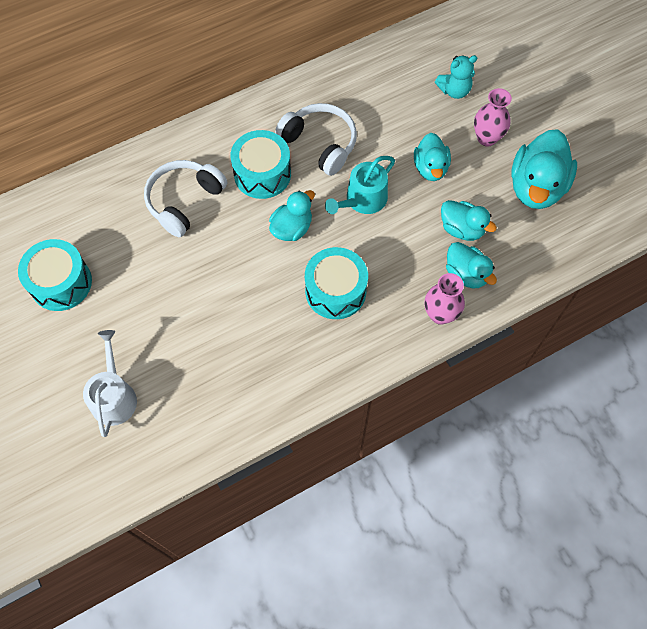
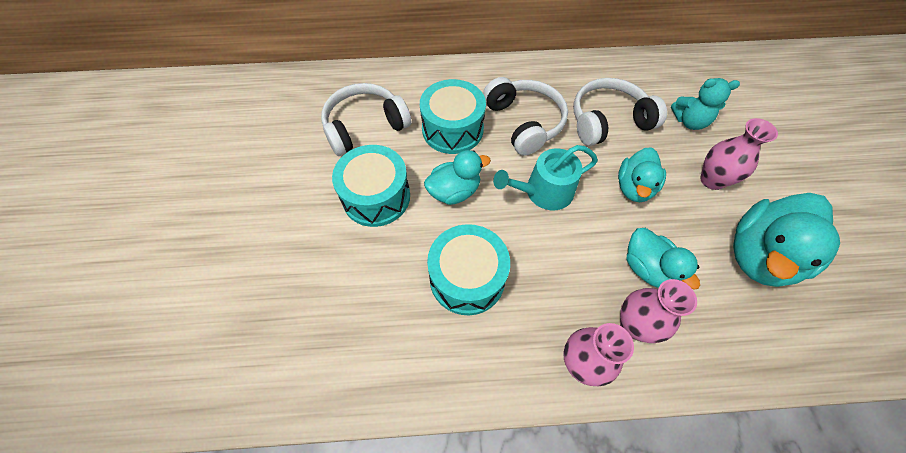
camera: 25 degrees right, 5 degrees down
(61, 283) = (208, 156): turquoise drum -> turquoise drum (376, 197)
(114, 396) = (172, 290): white watering can -> none
(389, 115) = (608, 121): none -> white headphones
(466, 274) = (634, 325): turquoise duck -> pink vase

